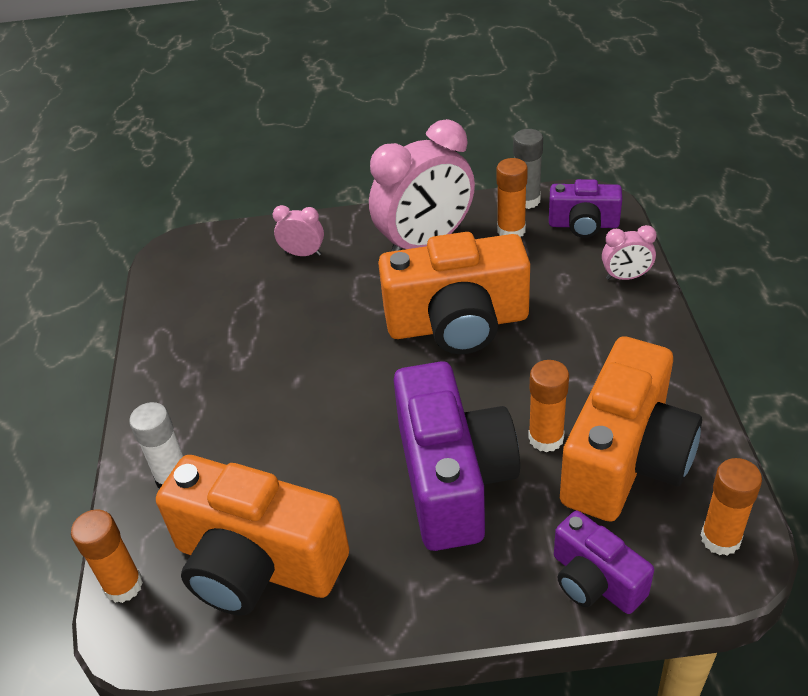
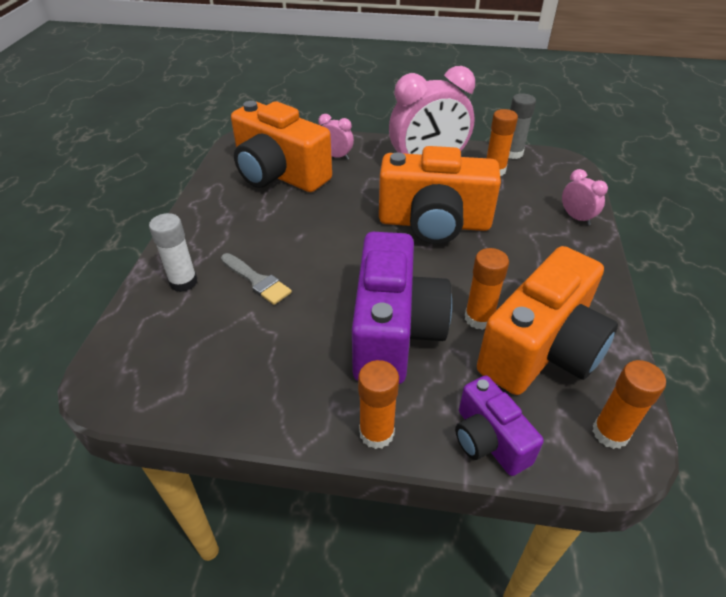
camera: 10 degrees right, 0 degrees up
(123, 585) = (114, 348): orange glue stick -> orange glue stick (376, 433)
(256, 564) = (218, 357): orange camera -> orange camera (279, 174)
(265, 454) = (257, 281): none -> grey brush
(583, 225) = (552, 177): purple camera -> none
(626, 277) = (576, 218): pink clock -> pink clock turned 135 degrees counterclockwise

